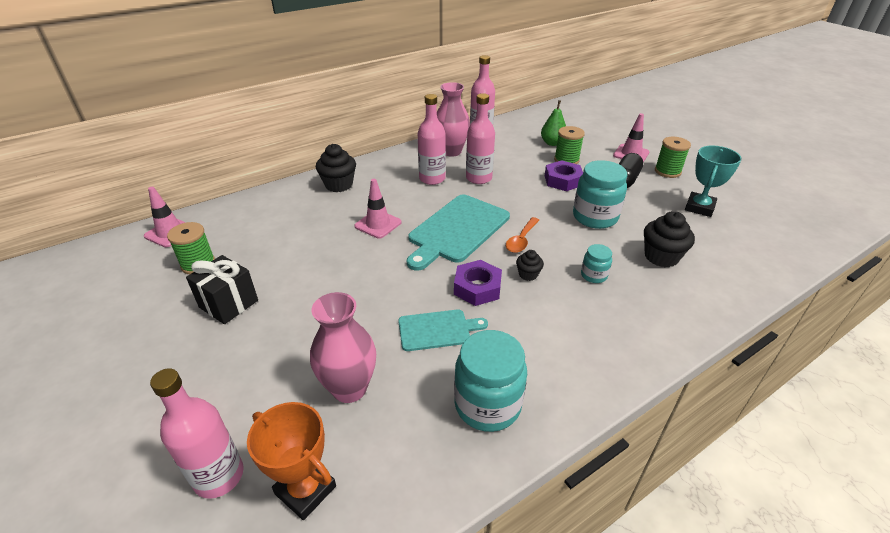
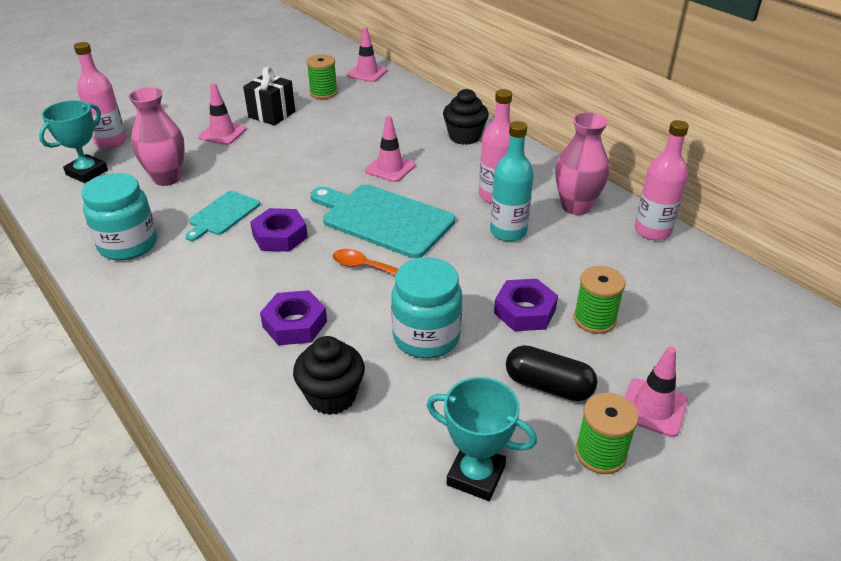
camera: 85 degrees right, 0 degrees up
(255, 345) = (222, 133): none -> pink traffic cone
(305, 490) = (87, 172): orange trophy -> turquoise trophy
(437, 330) = (223, 215): turquoise cutting board -> turquoise cutting board turned 45 degrees clockwise
(478, 178) = (508, 232): pink bottle -> turquoise bottle
(528, 274) = (299, 271): black cupcake -> none
(552, 143) = (650, 306): green pear -> none
(593, 275) = (294, 324): turquoise jar -> purple nut

